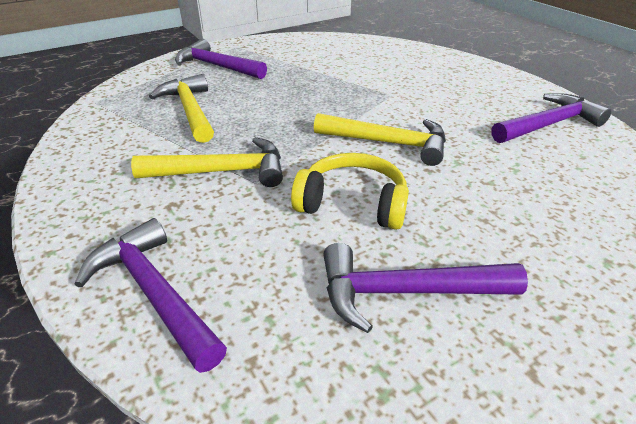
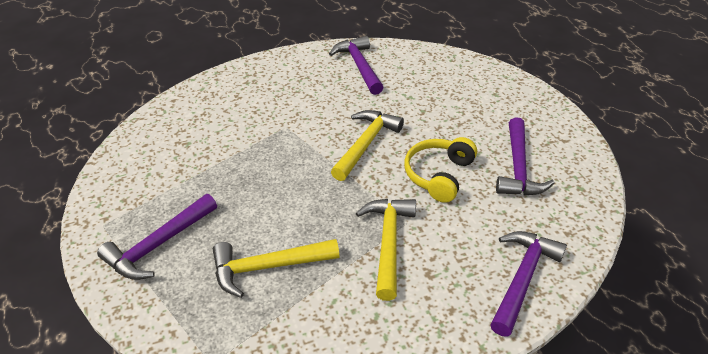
camera: 80 degrees left, 5 degrees up
(154, 293) = (522, 278): purple hammer -> purple hammer turned 150 degrees clockwise

